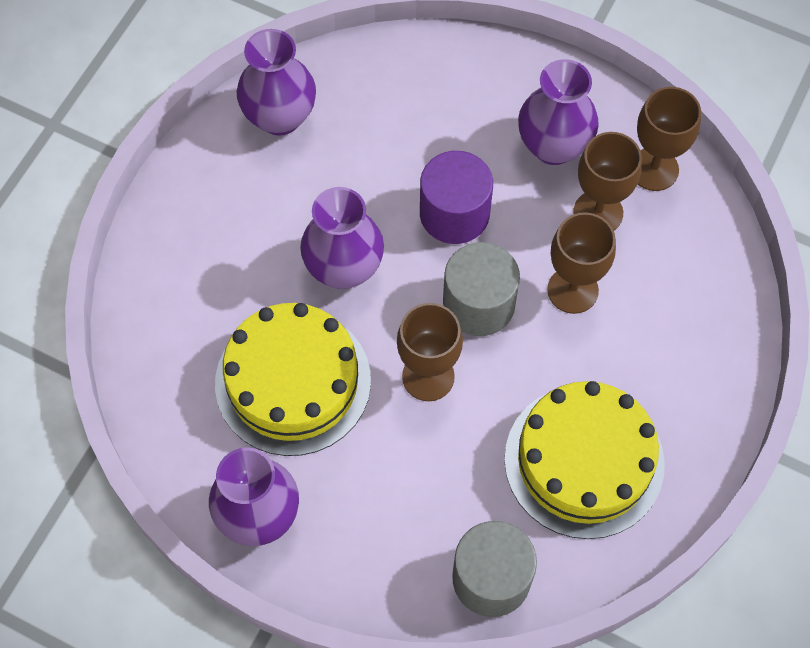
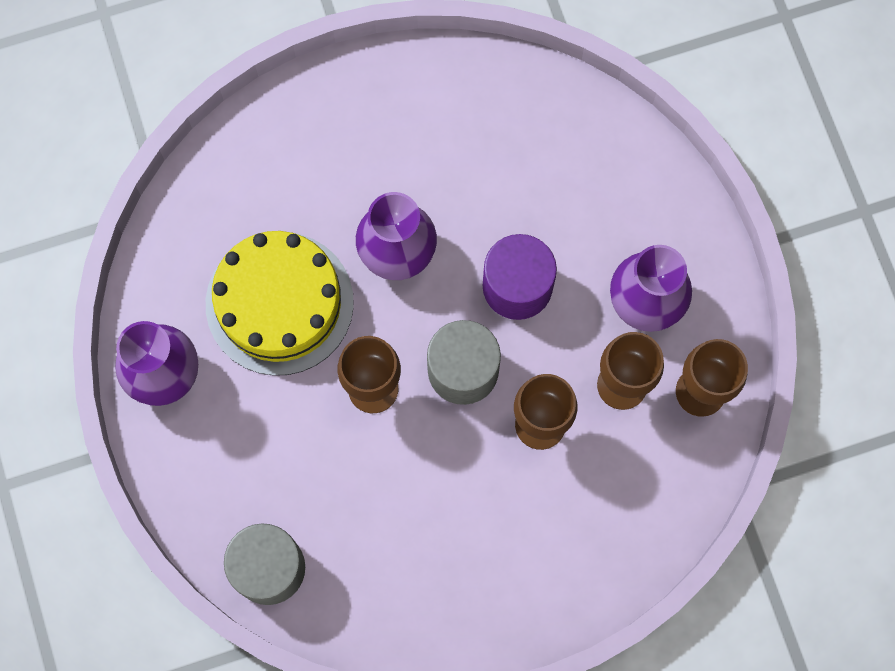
camera: 45 degrees right, 10 degrees up
(280, 117) = (470, 93): purple vase -> none
(584, 461) = (415, 552): yellow cake -> none

